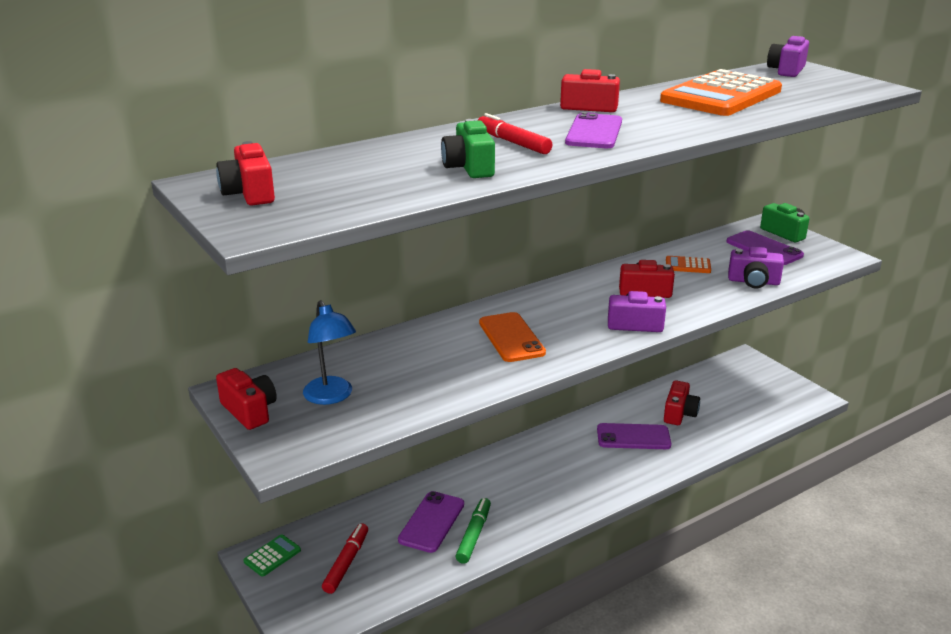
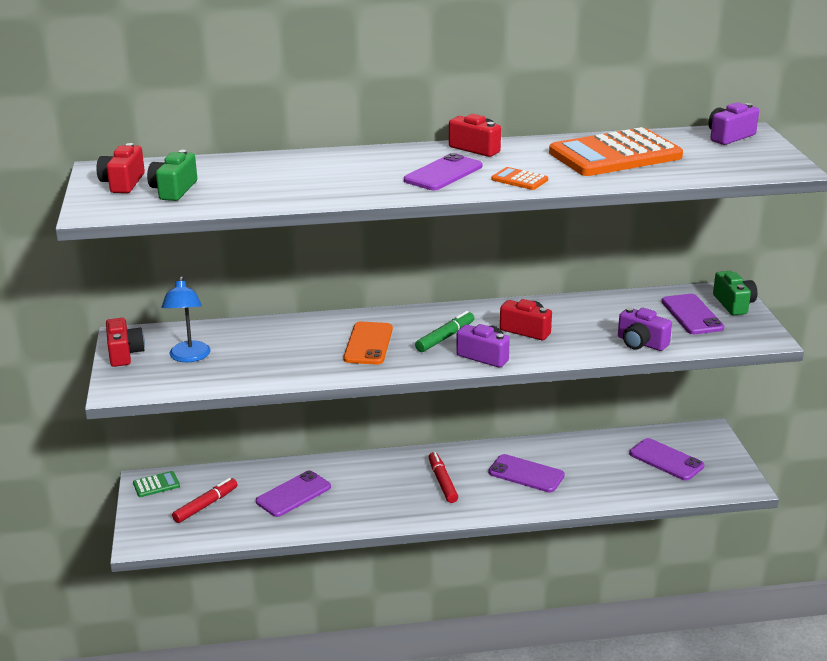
camera: 25 degrees right, 0 degrees up
(469, 167) = (299, 189): green camera -> green camera (173, 190)
(474, 535) = (319, 513): green marker -> green marker (445, 337)
(513, 142) = (363, 172): red marker -> red marker (442, 482)
(679, 413) = (590, 465): red camera -> none
(688, 265) = (595, 315): orange calculator -> orange calculator (519, 180)
(735, 392) = (666, 460): none -> purple phone

